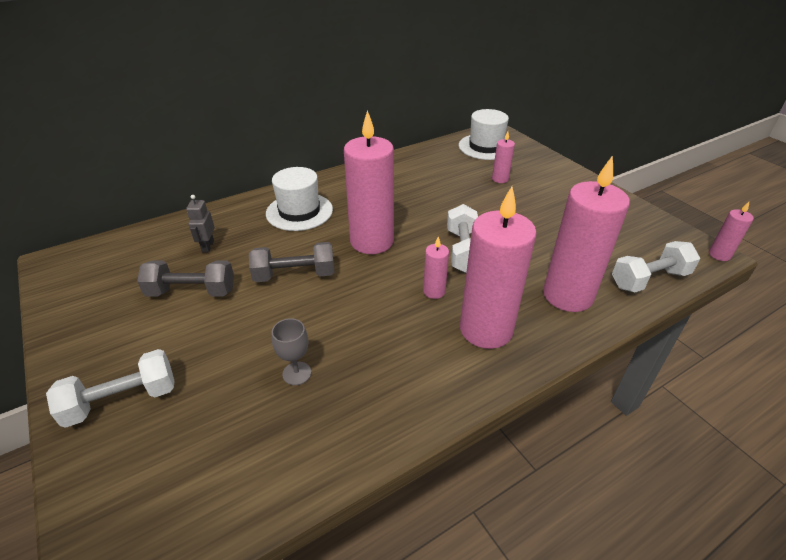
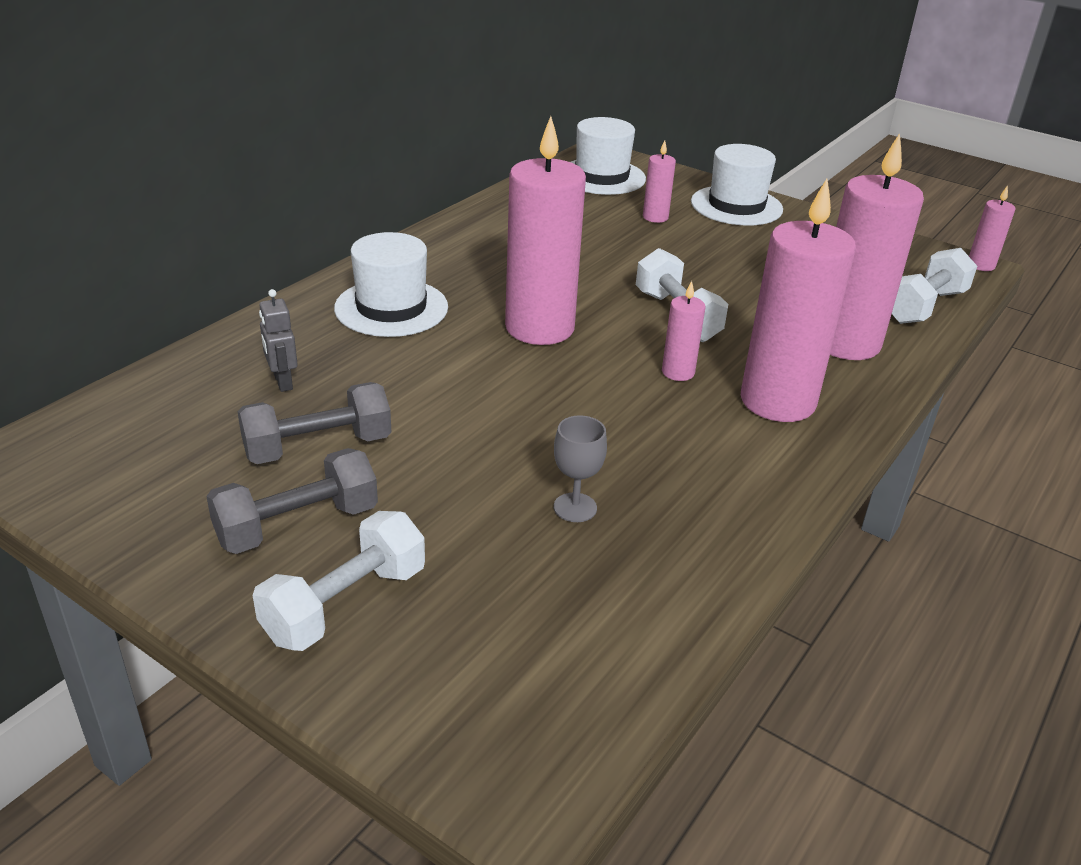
camera: 25 degrees left, 5 degrees down
(295, 275) = (463, 392): grey dumbbell -> grey dumbbell (297, 525)
(560, 179) = (736, 206): none -> white hat

